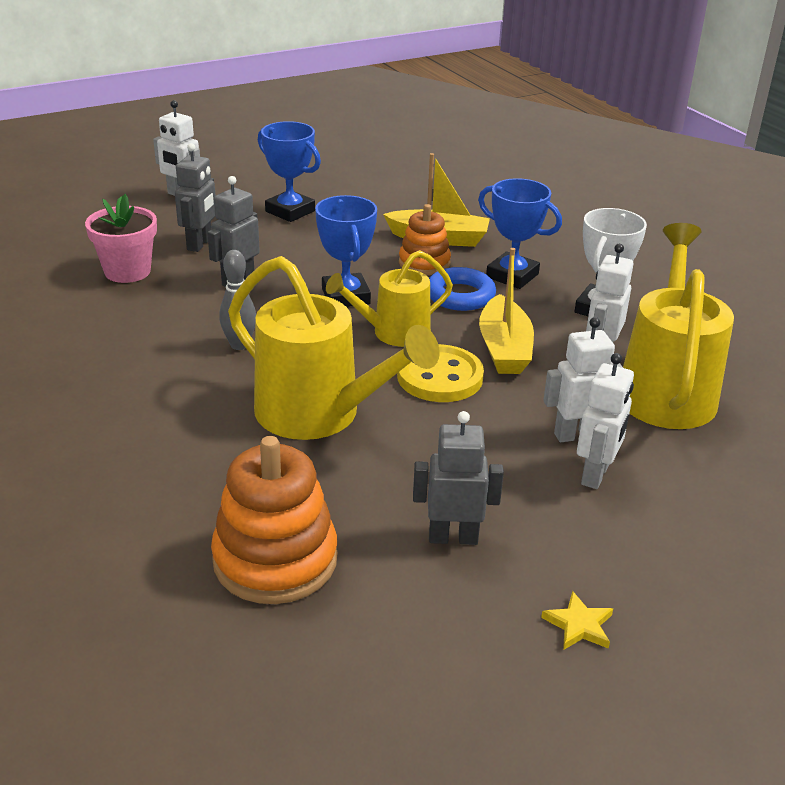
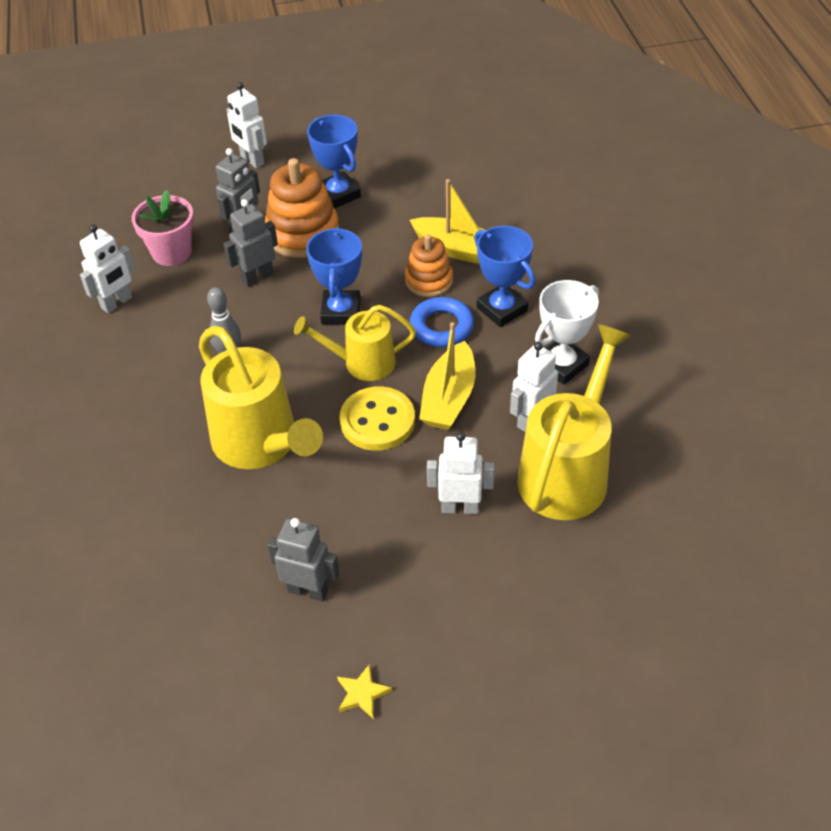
camera: 20 degrees right, 15 degrees up
(275, 560) = (168, 581): orange stacking toy -> orange stacking toy (302, 234)
(596, 475) = (454, 553): white robot -> white robot (117, 303)

